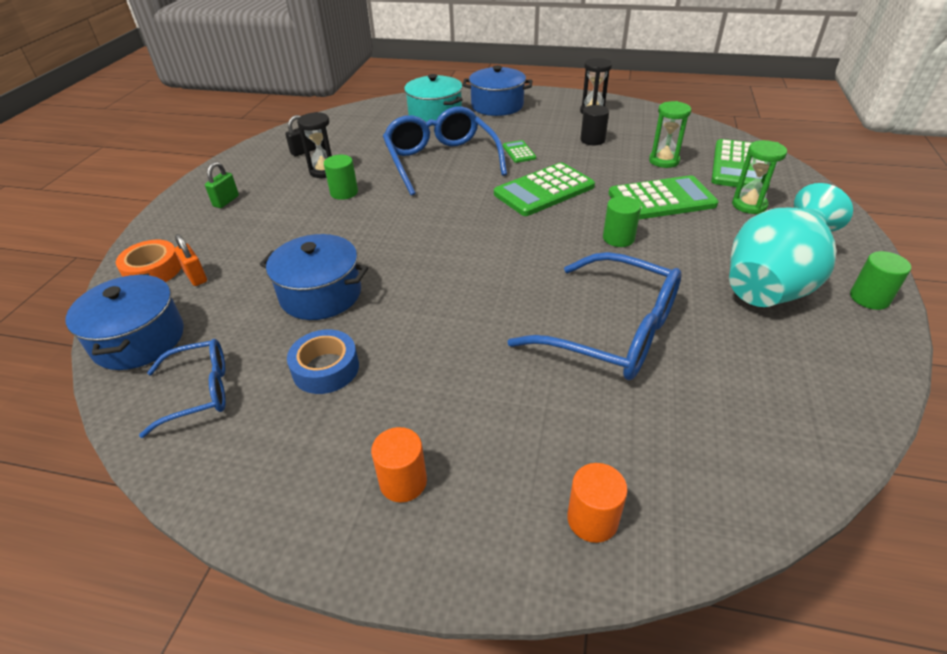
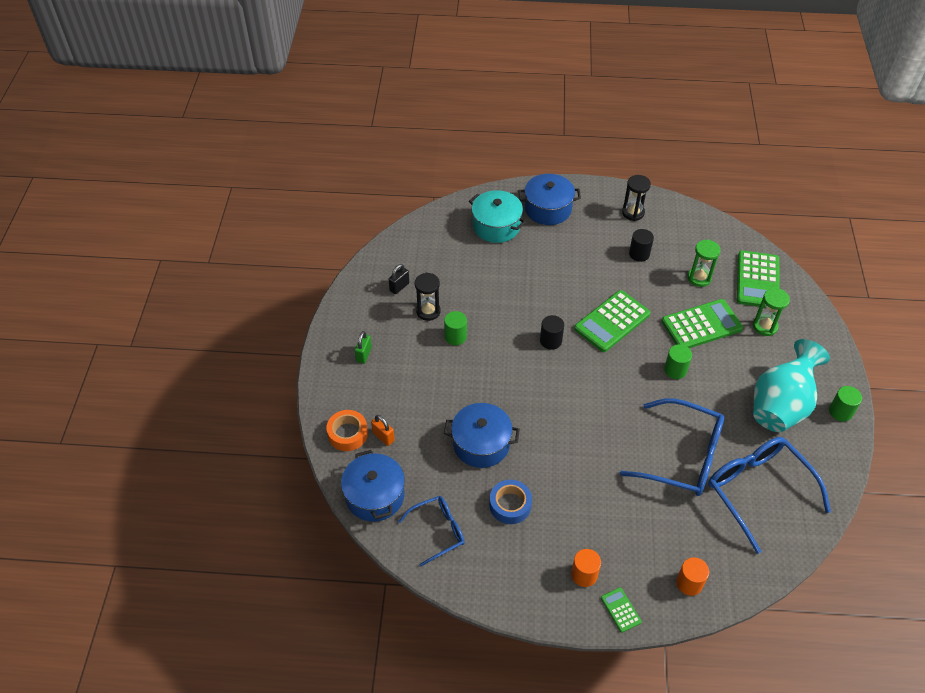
camera: 10 degrees left, 10 degrees up
(441, 160) = (520, 290): blue glasses -> blue glasses (757, 490)
(460, 202) = (550, 341): none -> black cylinder
(519, 152) = (582, 275): green calculator -> green calculator (620, 610)

